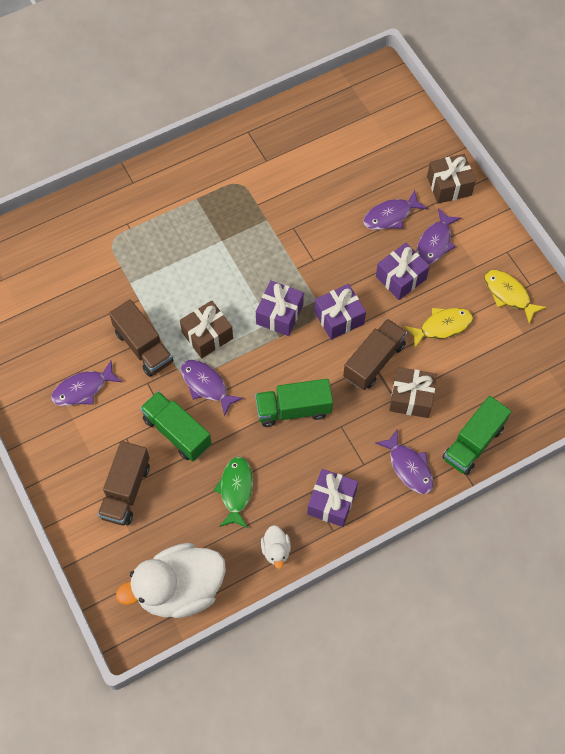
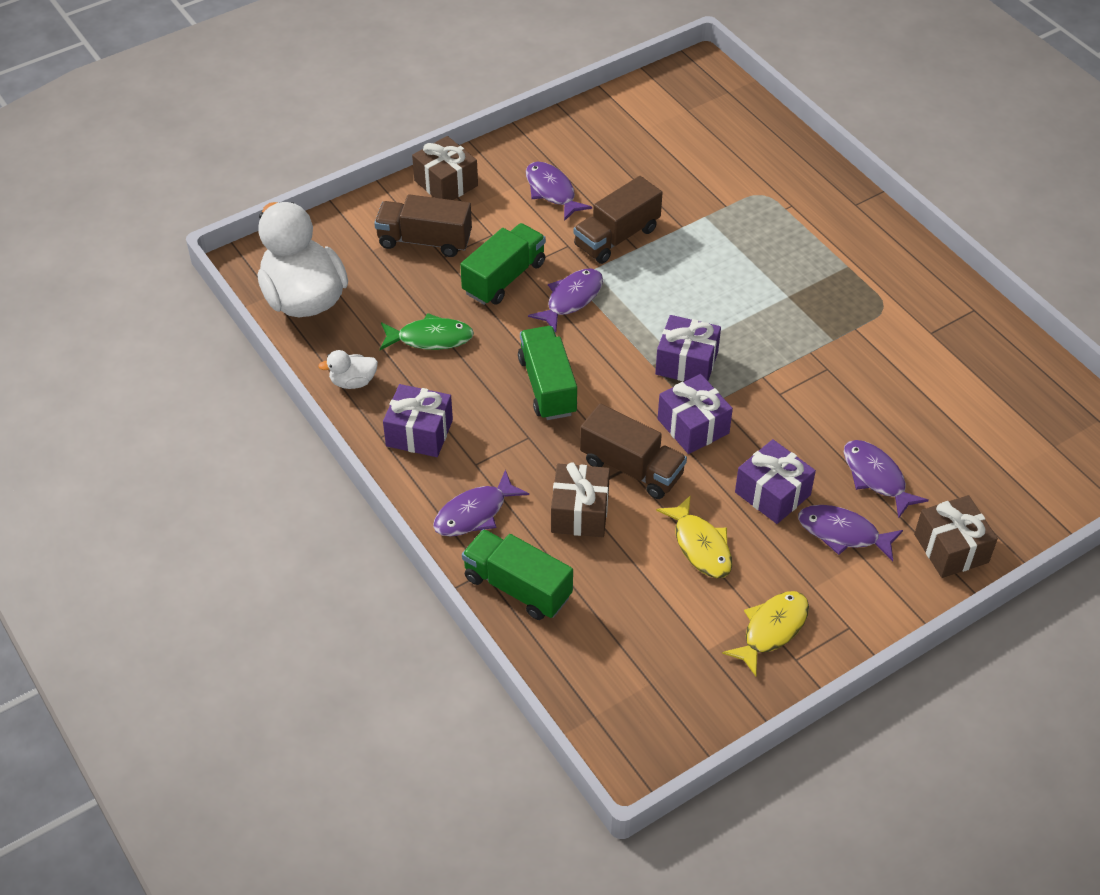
camera: 85 degrees right, 15 degrees down
(207, 335) = (642, 294): brown gift -> brown gift (446, 183)

